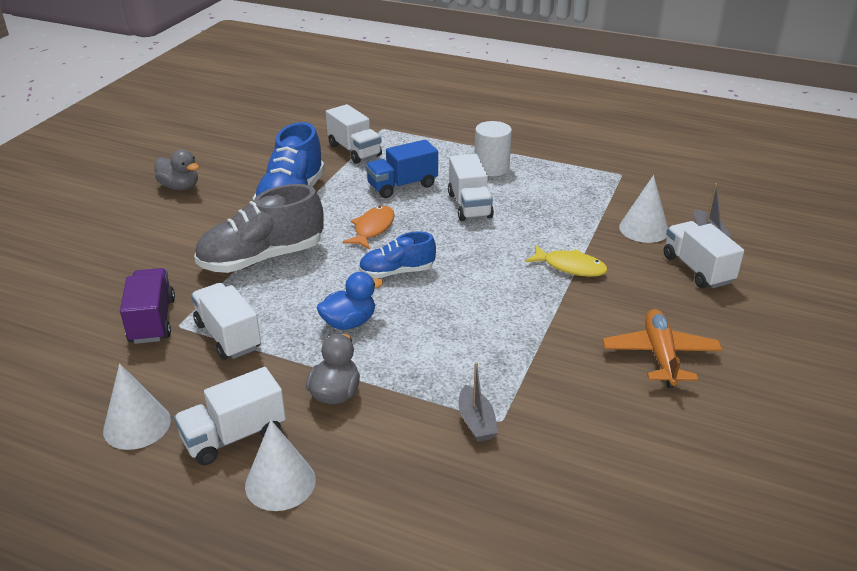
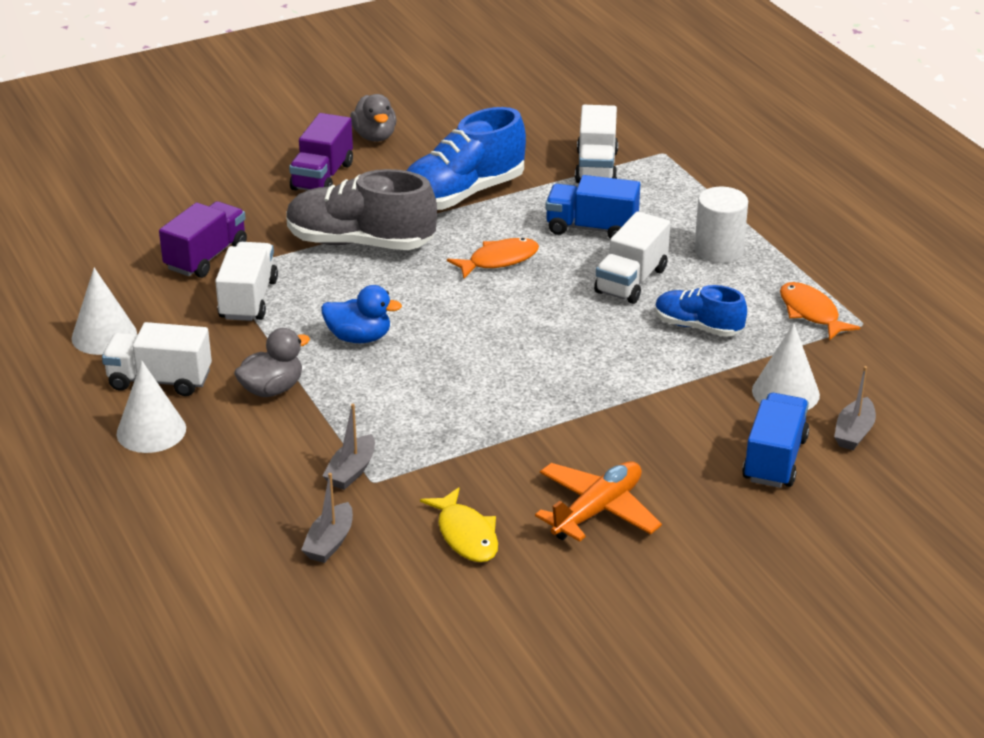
camera: 40 degrees right, 0 degrees up
(174, 227) = (322, 176): none -> purple truck
(397, 272) = (463, 313): blue shoe -> blue shoe (697, 327)
(537, 487) = (330, 542): none -> grey boat
(570, 267) = (640, 390): yellow fish -> yellow fish (466, 535)
(588, 180) = (811, 313): none -> orange fish
(697, 269) = (774, 459): white truck -> blue truck

